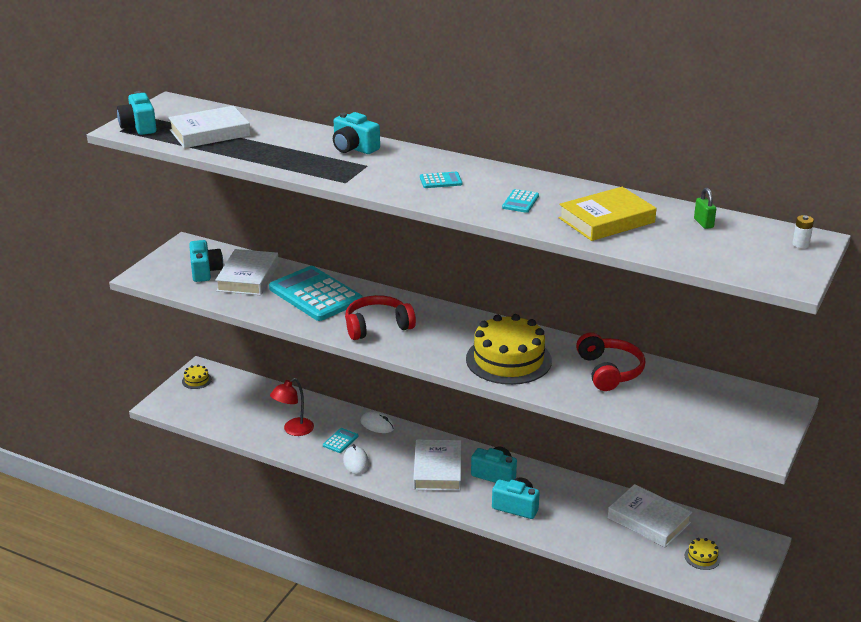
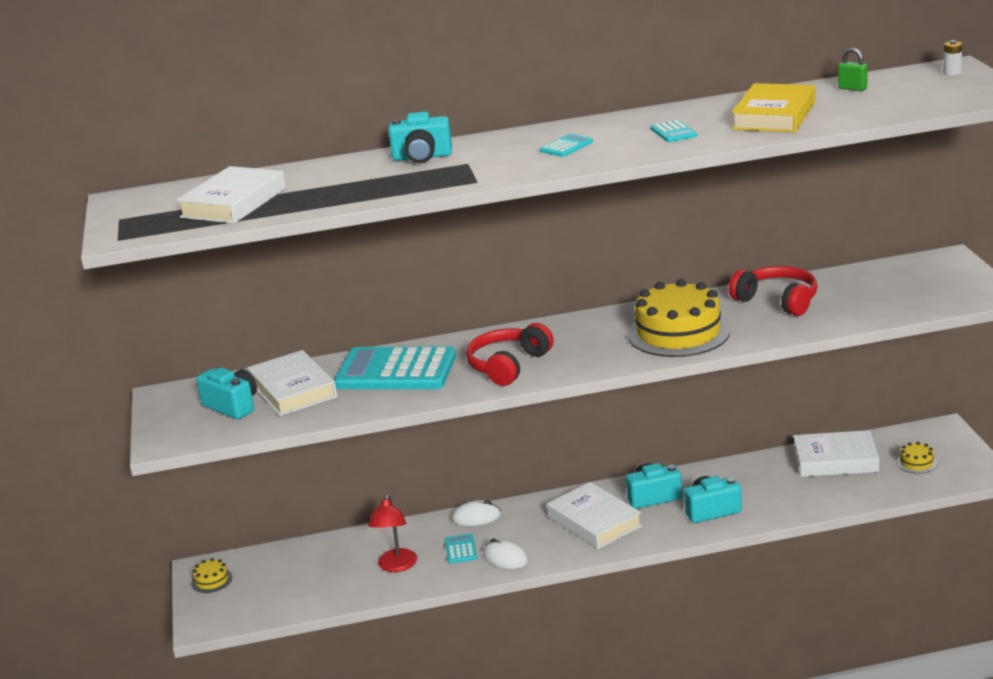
camera: 35 degrees left, 5 degrees down
(139, 127) = (134, 228): turquoise camera -> none

